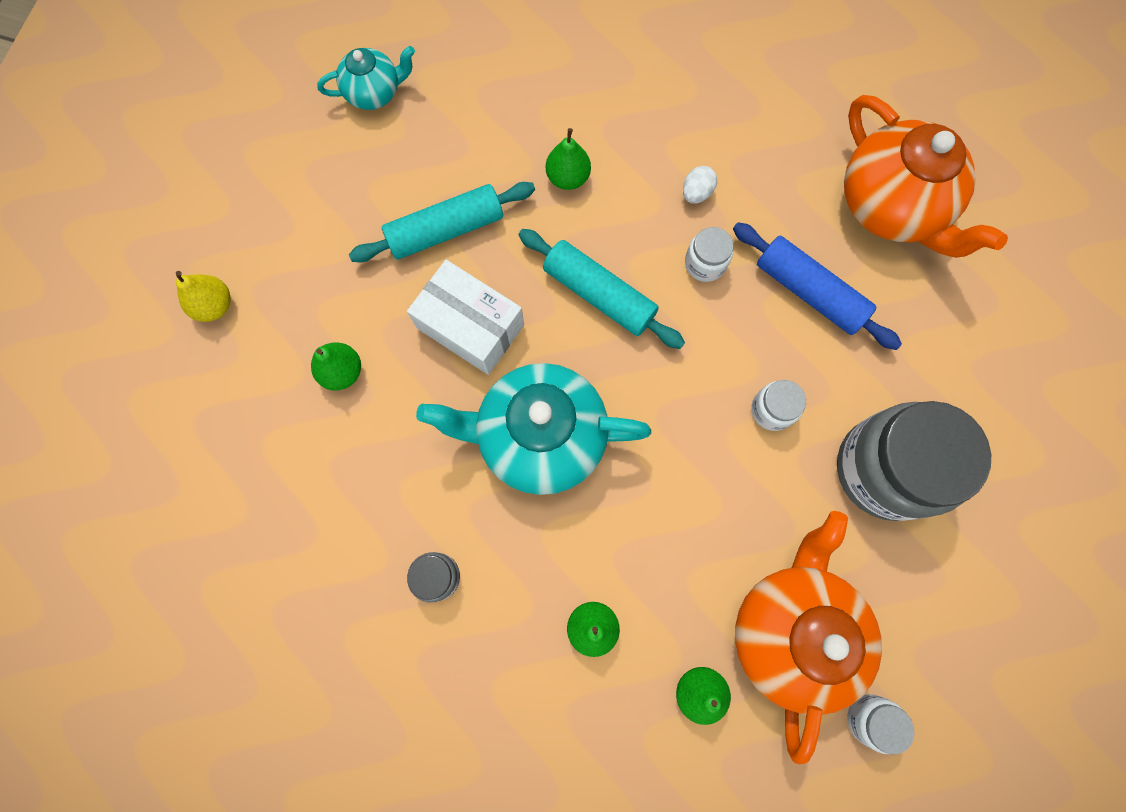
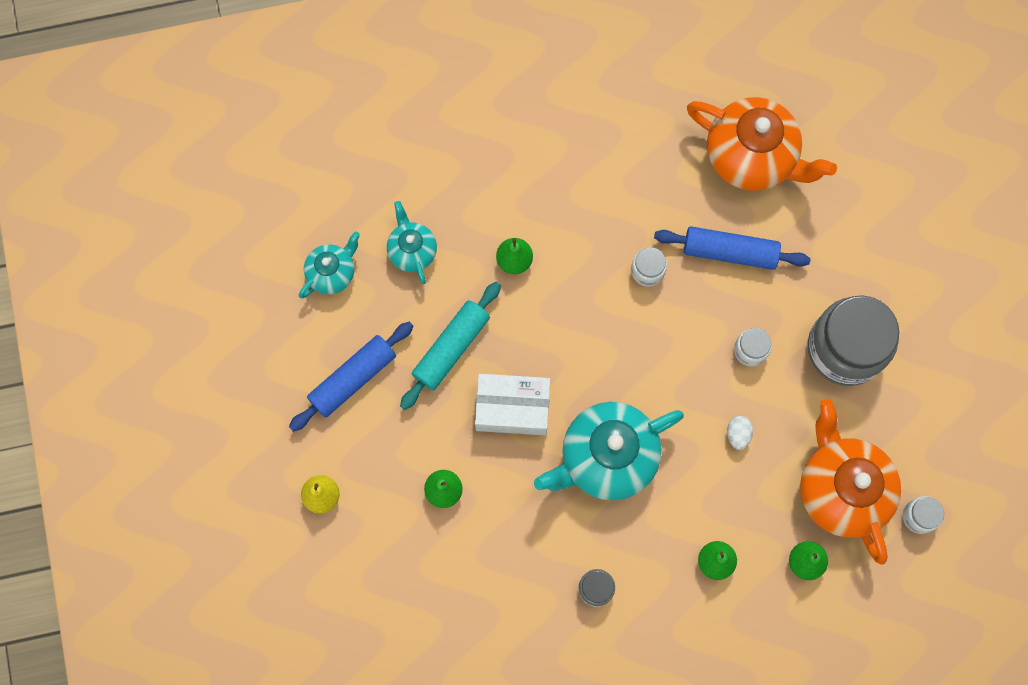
camera: 30 degrees left, 0 degrees up
(325, 205) = (353, 378): none -> blue rolling pin
(468, 113) = (412, 251): none -> turquoise teapot
(599, 294) = (587, 334): turquoise rolling pin -> none
(696, 193) = (612, 221): white egg -> white egg (738, 434)

